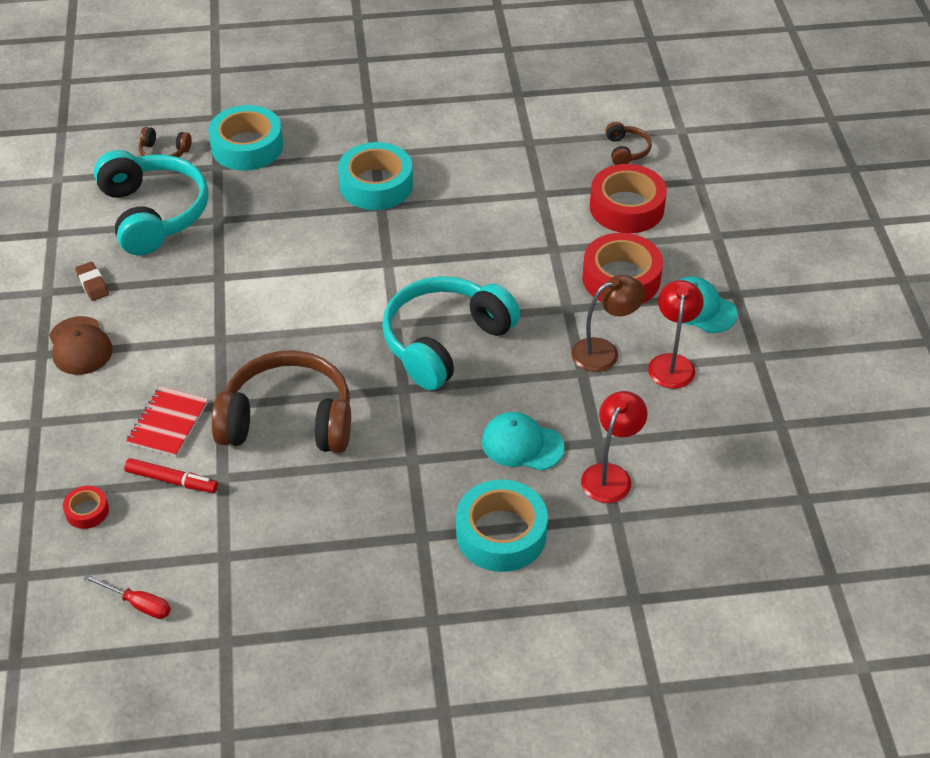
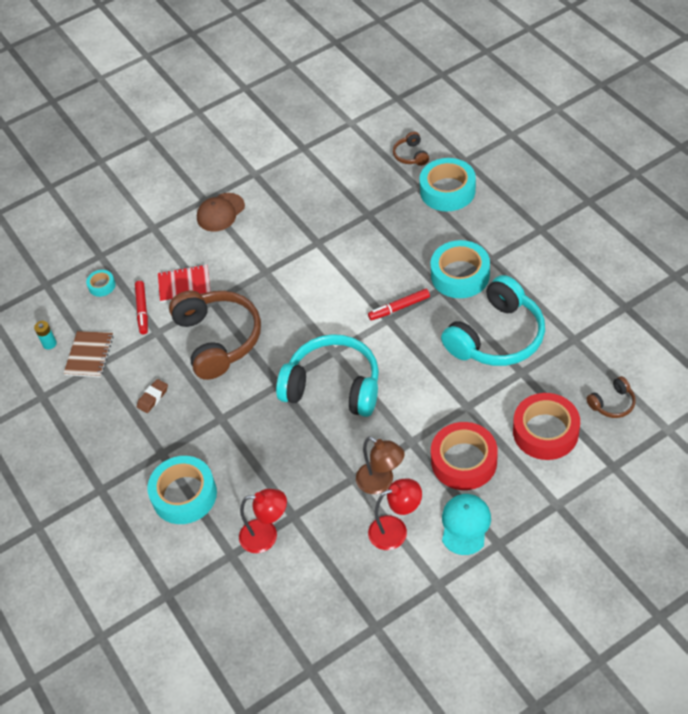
camera: 70 degrees right, 5 degrees up
(87, 511) = (102, 286): red tape -> turquoise tape
(92, 284) = (273, 189): brown eraser -> brown eraser (153, 398)
(138, 604) = (49, 344): red screwdriver -> turquoise battery
(153, 214) = (351, 181): turquoise headphones -> turquoise headphones (496, 337)
(198, 563) = (89, 355): none -> brown notebook
(379, 247) = (399, 308): none -> red marker
(522, 444) = (266, 472): turquoise cap -> none

